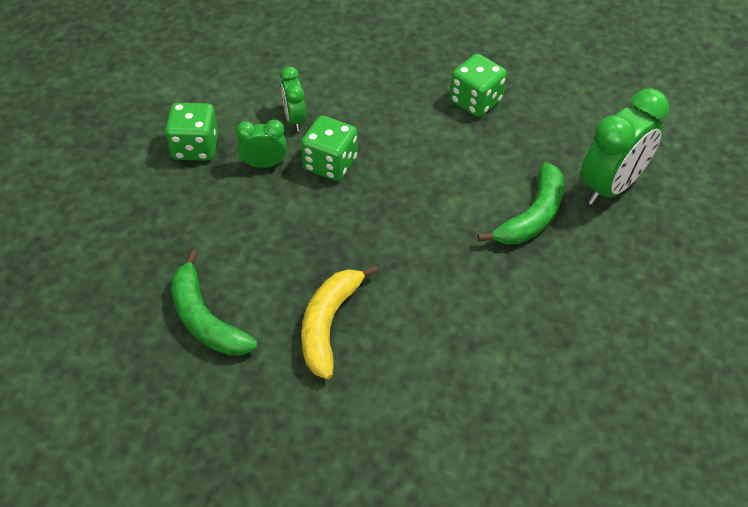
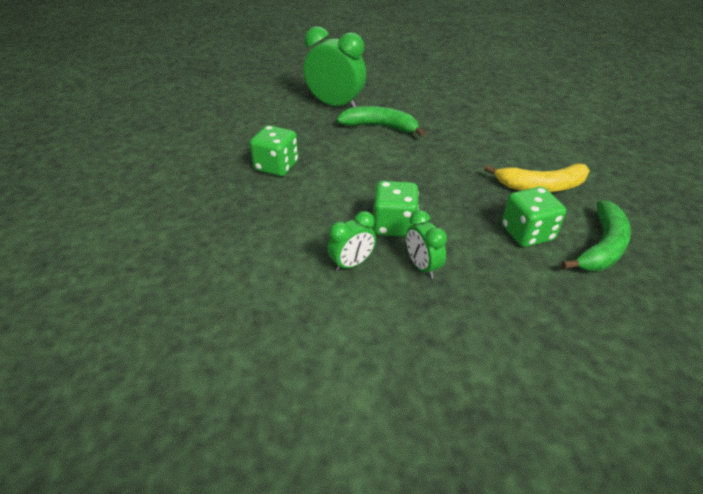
camera: 110 degrees left, 10 degrees down
(196, 147) = (435, 328): green dice -> green dice (527, 233)

